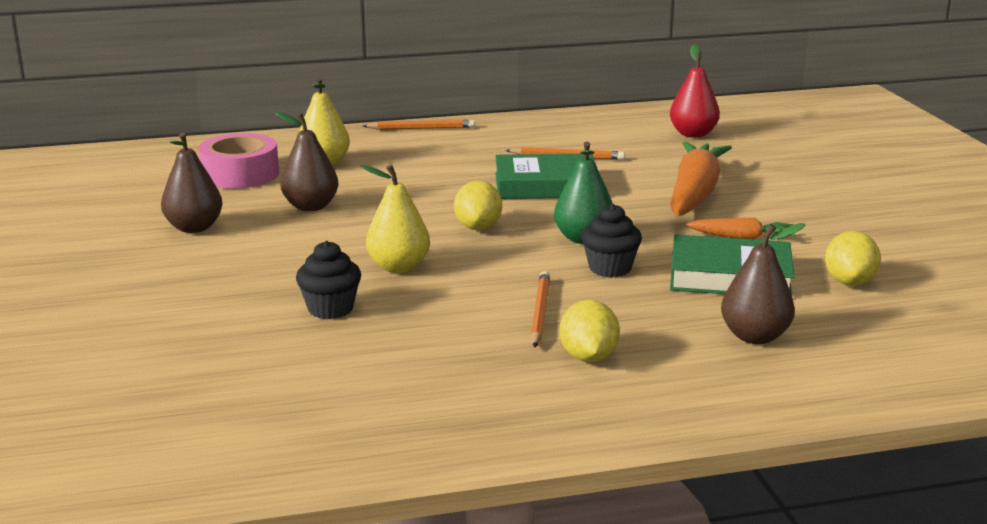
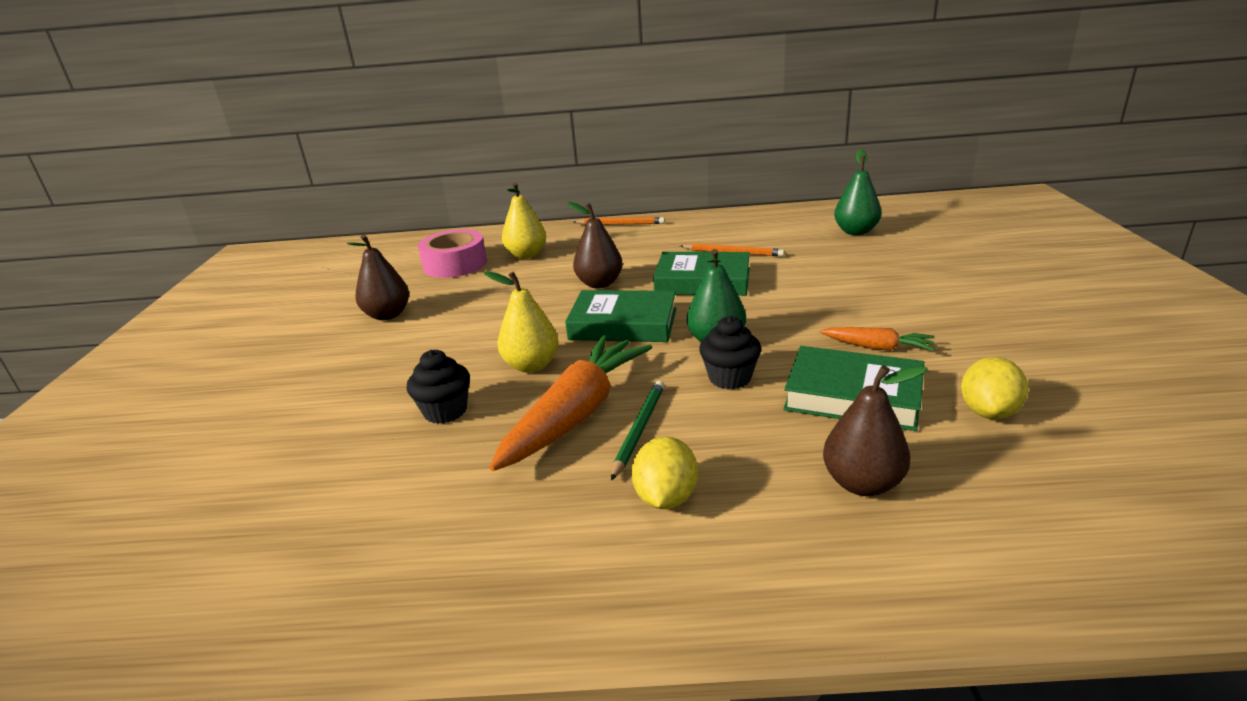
camera: 15 degrees right, 5 degrees up
(311, 206) = (492, 297): brown pear -> brown pear (599, 284)
(478, 227) = (623, 324): yellow lemon -> green book
(539, 312) = (639, 430): orange pencil -> green pencil
(693, 134) = (855, 232): red pear -> green pear
(694, 193) = (840, 294): orange carrot -> orange carrot (576, 414)

